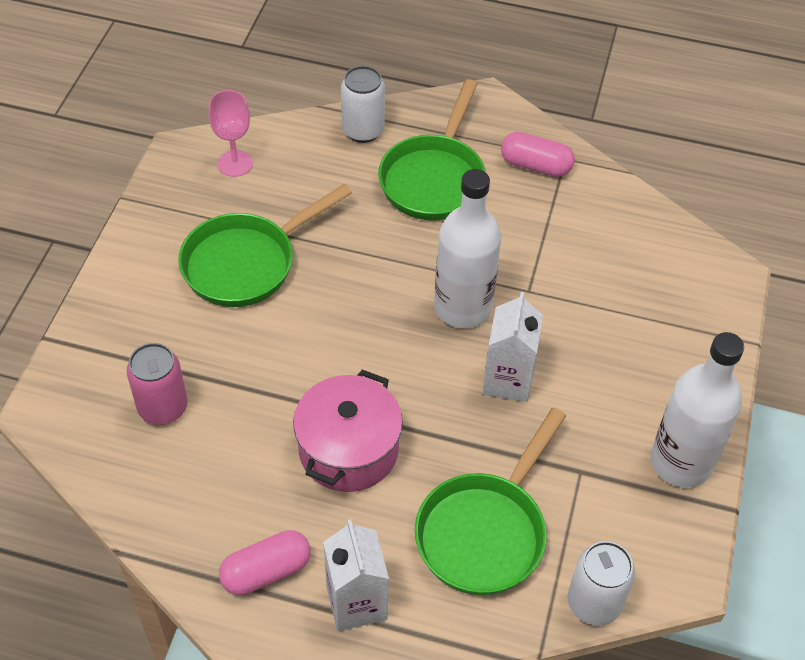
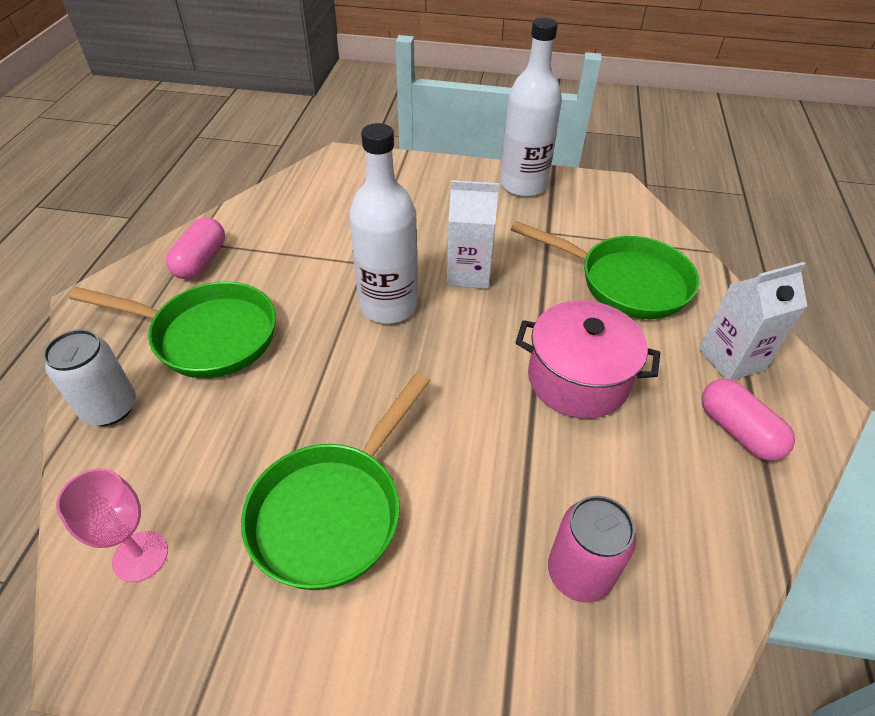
camera: 95 degrees left, 5 degrees down
(246, 263) = (333, 511): green pan -> green pan turned 75 degrees clockwise
(594, 603) = (658, 226): white can -> none

